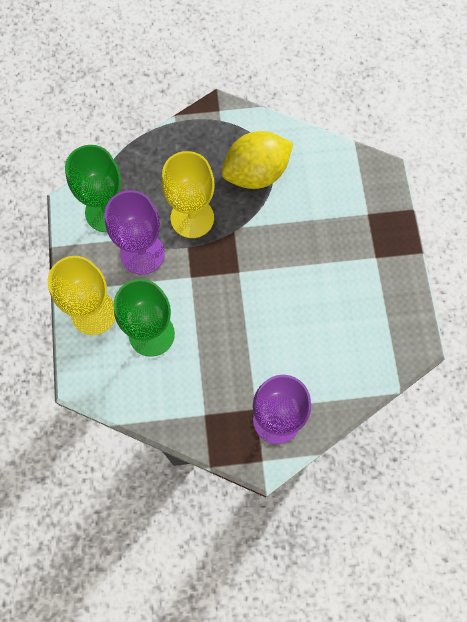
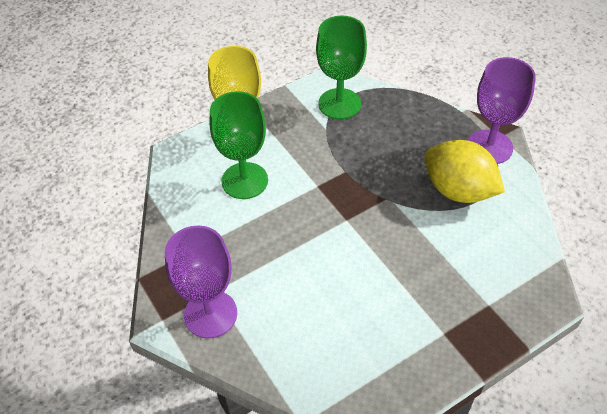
camera: 65 degrees right, 20 degrees down
(142, 253) = (317, 142): purple goblet -> purple goblet (489, 147)
(192, 218) = (376, 162): yellow goblet -> none

